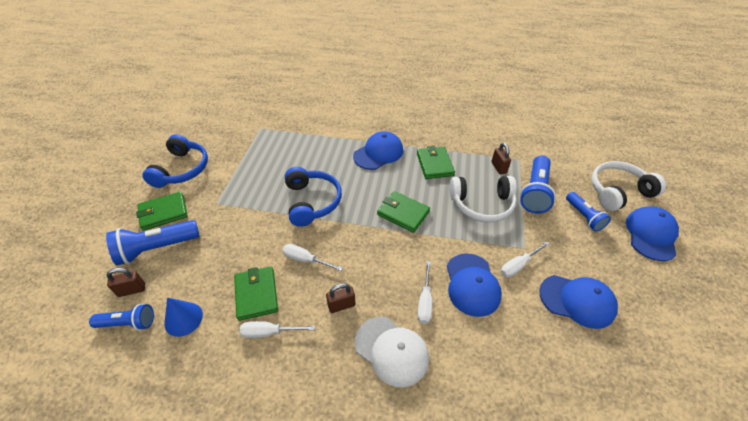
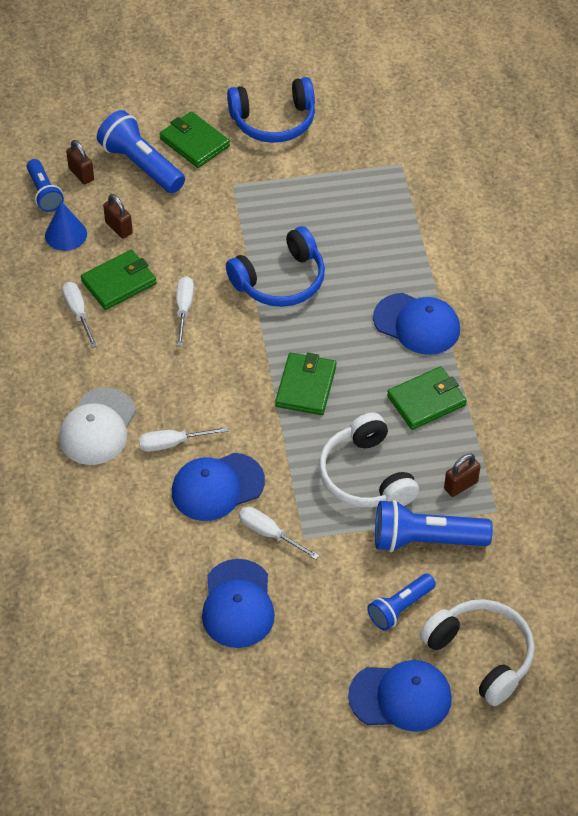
camera: 70 degrees right, 5 degrees up
(341, 305) = (136, 365): brown padlock -> brown padlock (119, 228)

